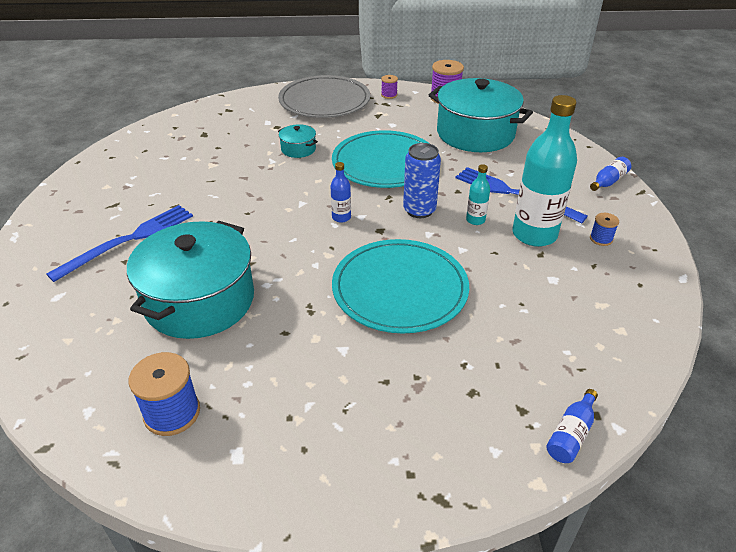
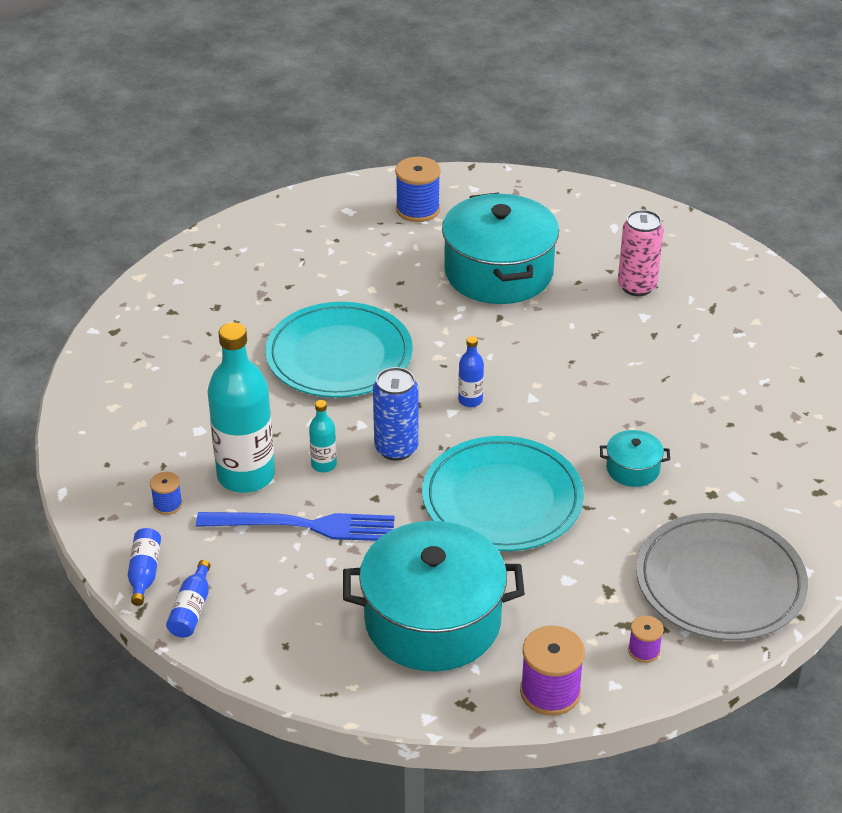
camera: 145 degrees right, 0 degrees up
(129, 240) = (637, 286): blue fork -> pink can
(571, 434) = (127, 312): blue bottle -> blue bottle (144, 573)

